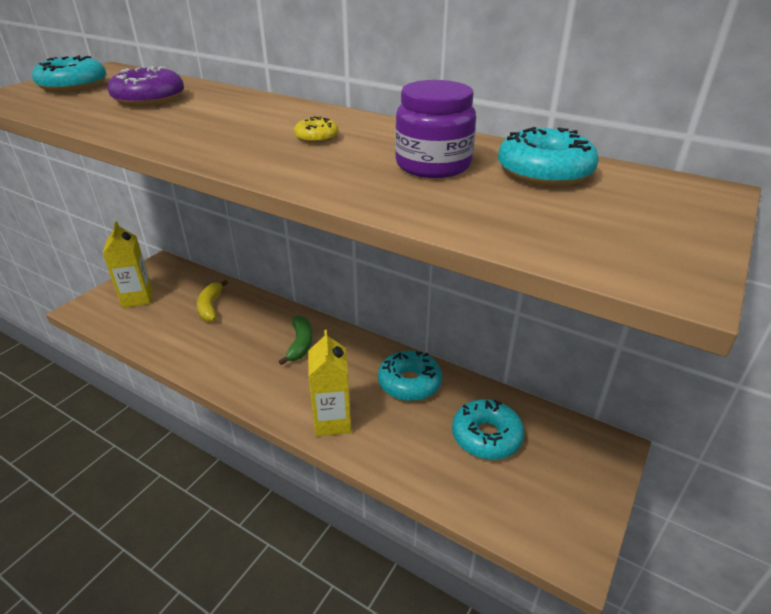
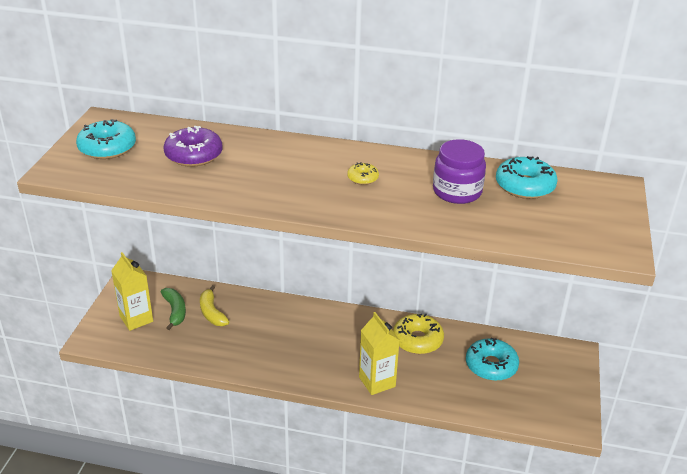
camera: 20 degrees left, 0 degrees up
(300, 344) = (313, 328): green banana -> green banana (175, 311)
(409, 383) = (417, 340): turquoise donut -> yellow donut

